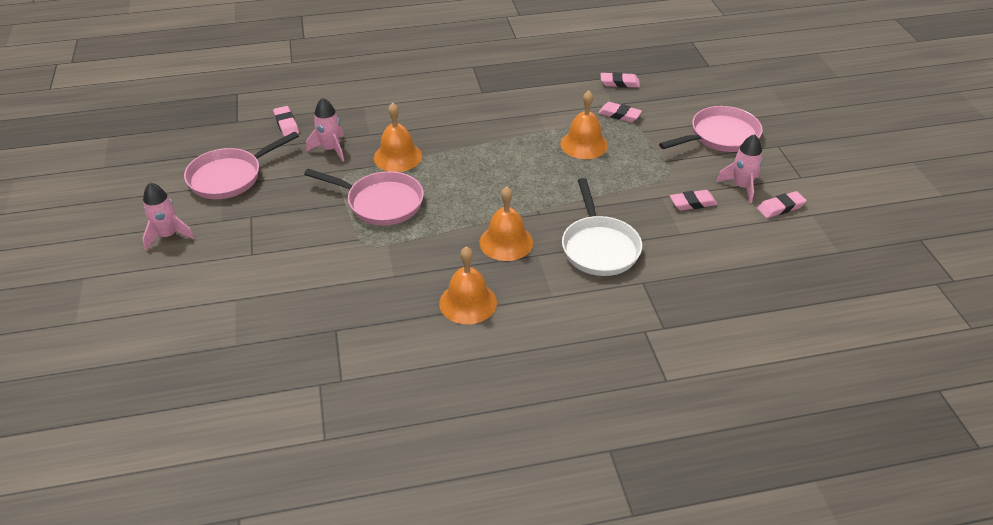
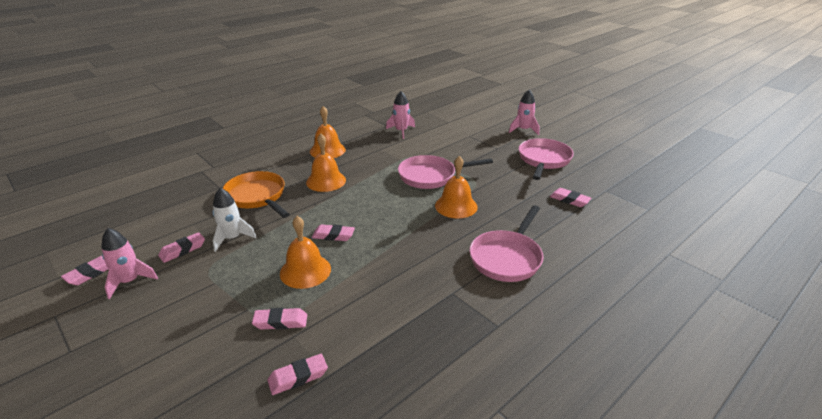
camera: 150 degrees right, 10 degrees down
(331, 149) = (510, 195): pink rocket -> pink rocket (401, 131)
(541, 168) = (333, 235): none -> pink eraser
(599, 247) = (257, 196): white pan -> orange pan
(641, 199) = (232, 238): none -> white rocket
(720, 136) = (147, 337): pink pan -> pink pan (507, 258)

